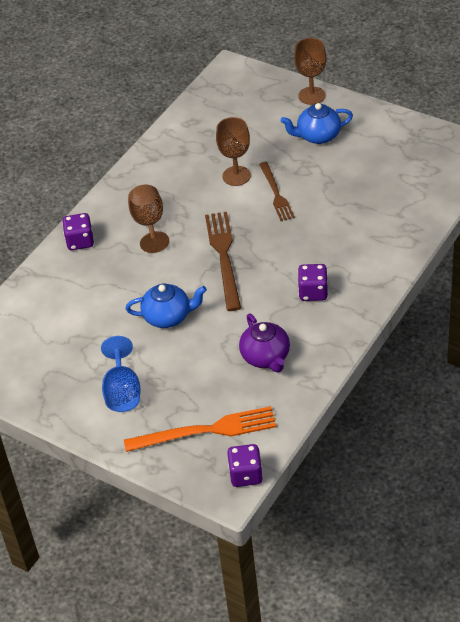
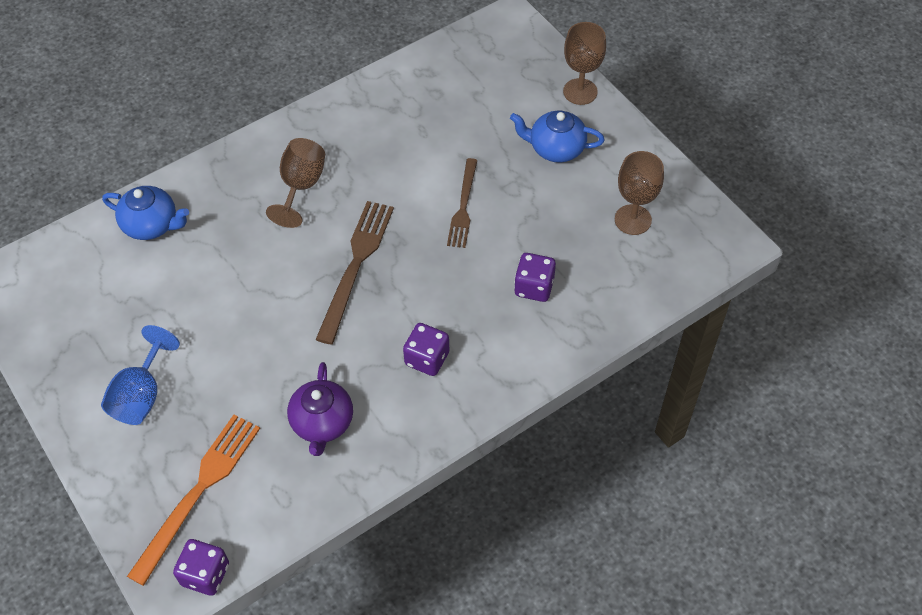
camera: 20 degrees right, 10 degrees up
(80, 241) = (215, 177): purple dice -> purple dice (534, 287)
(168, 317) = (249, 318): blue teapot -> blue teapot (152, 225)
(206, 431) = (198, 492): orange fork -> orange fork turned 75 degrees counterclockwise
(236, 176) = (433, 164): brown goblet -> brown goblet (633, 220)

